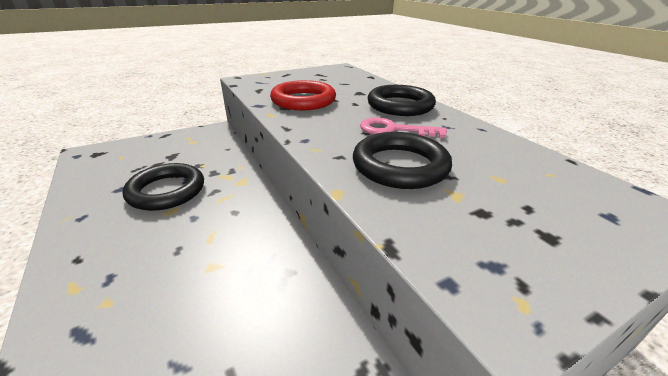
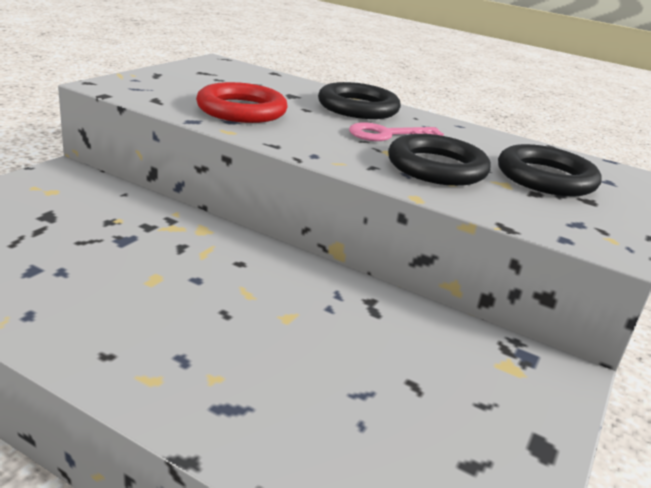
camera: 35 degrees left, 5 degrees down
(166, 191) = (113, 259): black ring -> black ring (546, 178)

